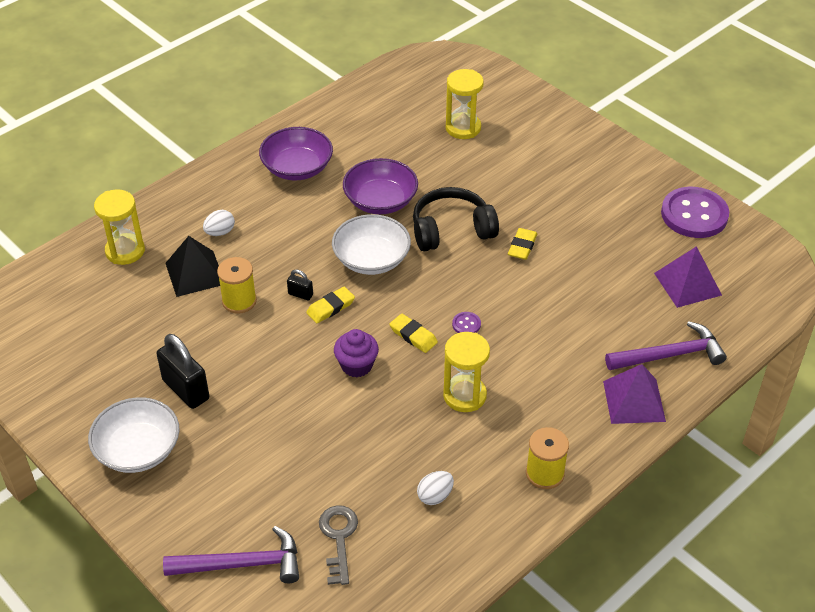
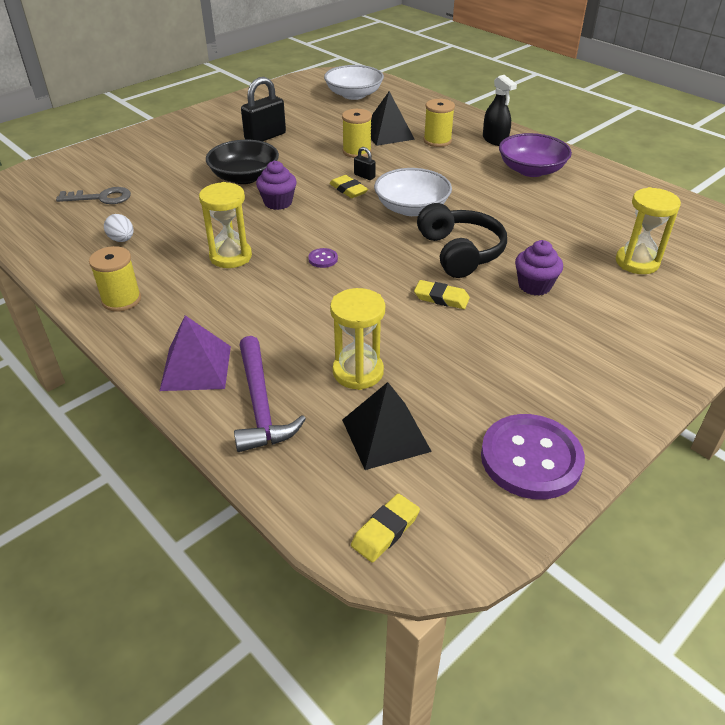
camera: 90 degrees right, 5 degrees down
(125, 251) = (410, 108): yellow hourglass -> yellow hourglass (358, 372)
(138, 450) = (213, 124): white bowl -> white bowl (354, 95)
(220, 232) = (437, 141): white egg -> yellow spool
(224, 187) = (495, 140): none -> black spray bottle
(242, 564) = (98, 163): purple hammer -> none
(294, 400) = (244, 177): none -> black bowl
(300, 294) = (364, 176): black padlock -> black padlock turned 75 degrees counterclockwise
(380, 201) = (496, 212): purple bowl -> none
(413, 336) = (310, 230): yellow eraser -> yellow eraser (385, 530)
(500, 190) = (534, 286): none -> purple cupcake
(687, 284) = (385, 435): purple pyramid -> black pyramid

